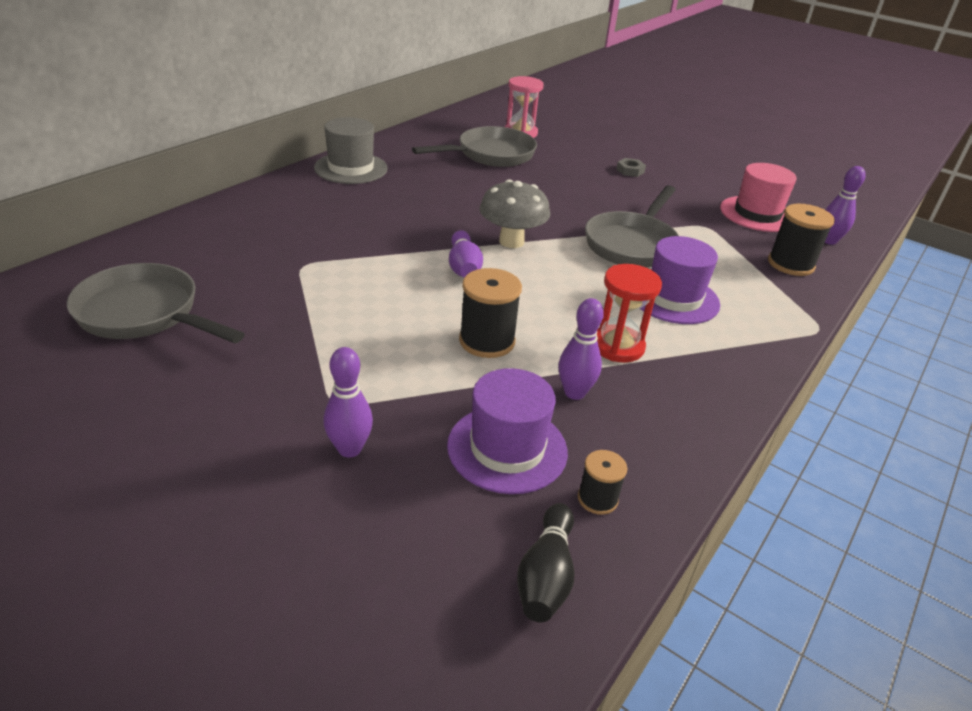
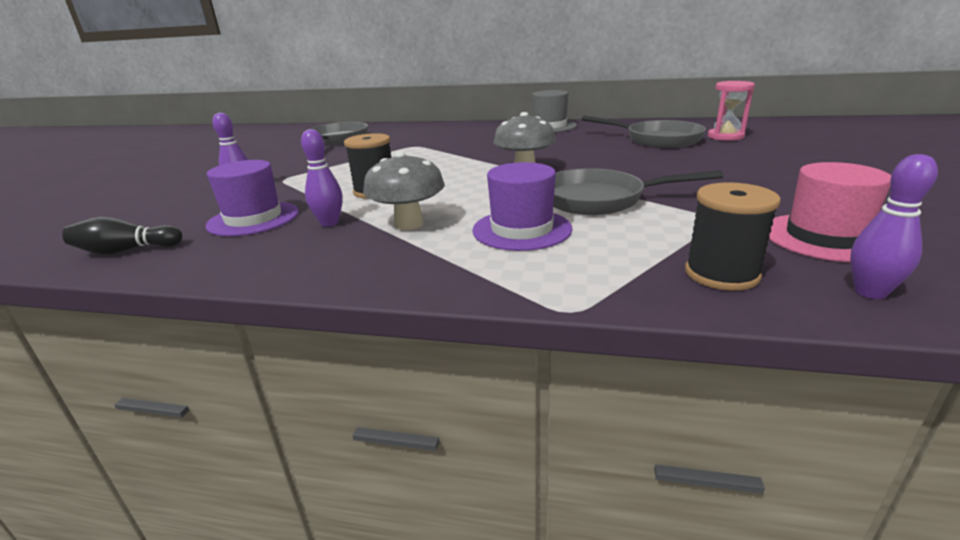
camera: 70 degrees right, 10 degrees down
(463, 267) = (464, 168): purple bowling pin -> none
(597, 499) = (203, 251): black spool -> none
(617, 346) = (409, 224): red hourglass -> grey mushroom
(630, 171) = (761, 173): grey nut -> none

